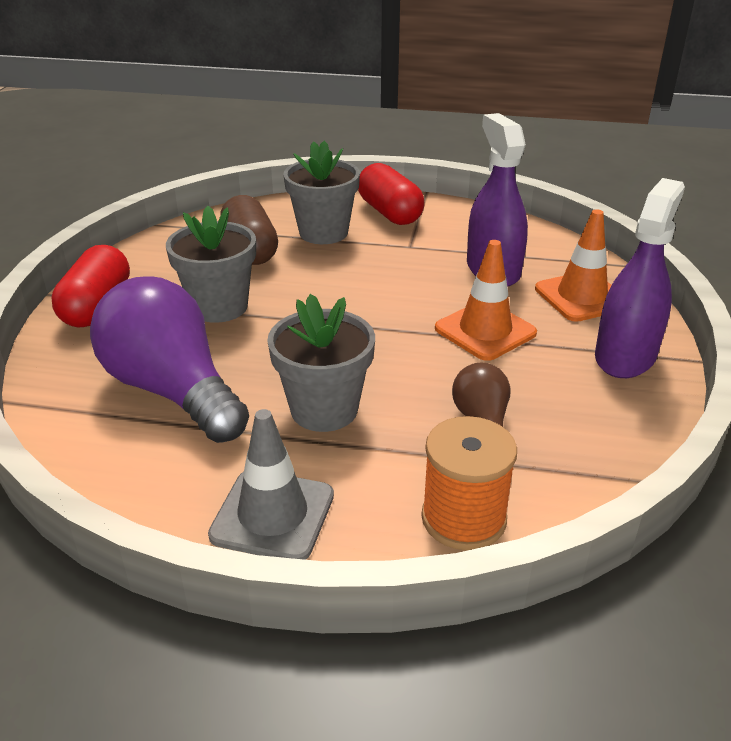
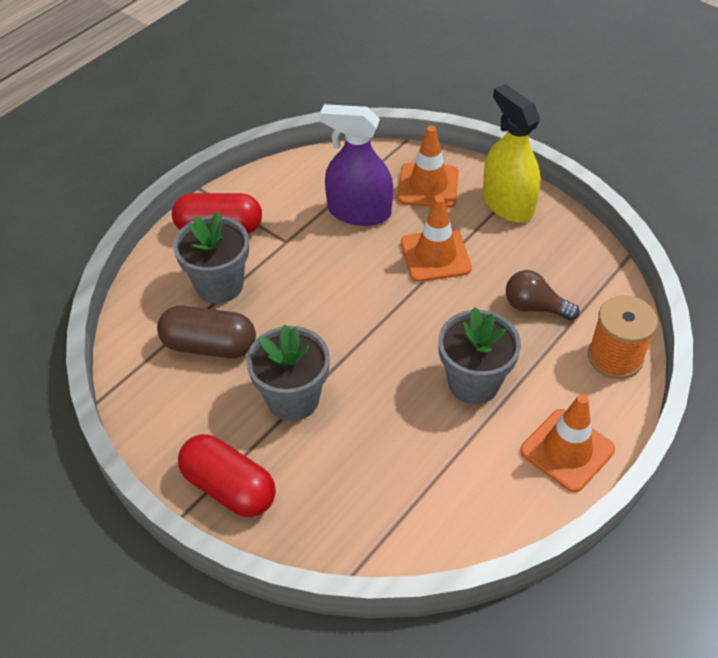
camera: 60 degrees left, 15 degrees up
(173, 390) = (396, 466): purple light bulb -> none
(273, 515) = (567, 450): grey traffic cone -> orange traffic cone
(625, 356) = (507, 204): purple spray bottle -> yellow spray bottle

